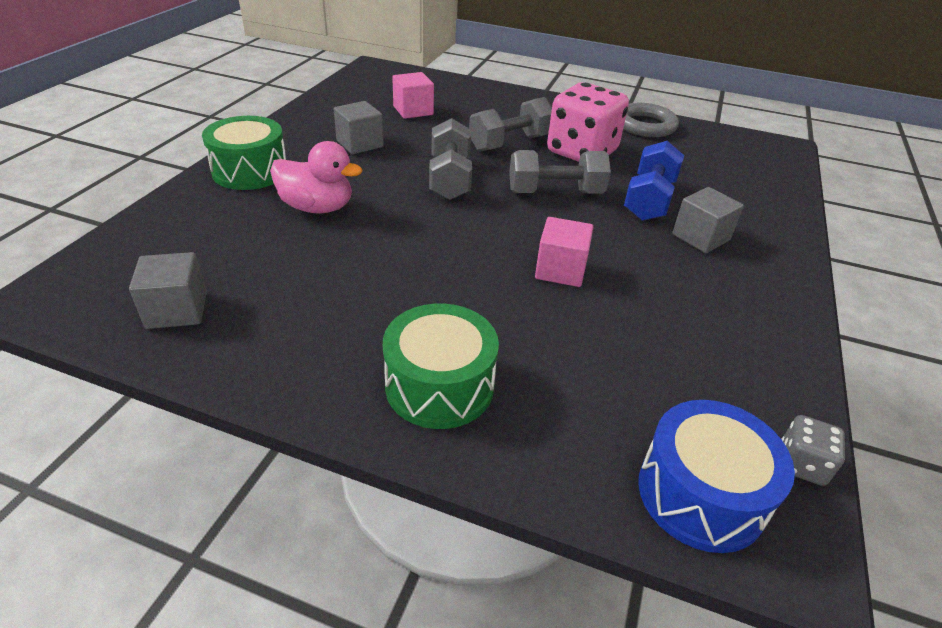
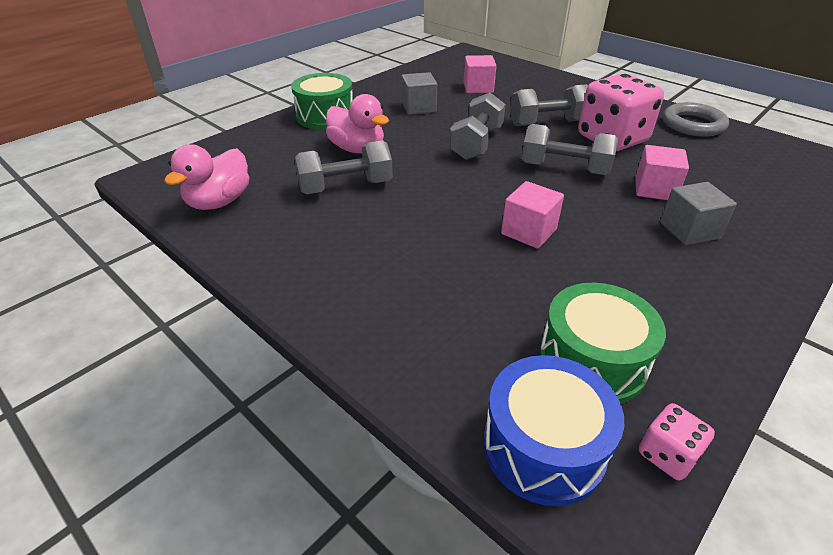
camera: 25 degrees right, 0 degrees up
(177, 310) = (219, 202): grey cube -> pink duck
(331, 258) = (345, 187): none -> grey dumbbell
(439, 385) = (369, 297): green drum -> green drum (592, 361)
(649, 200) = (655, 189): blue dumbbell -> pink cube
(801, 464) = (667, 454): grey dice -> pink dice

